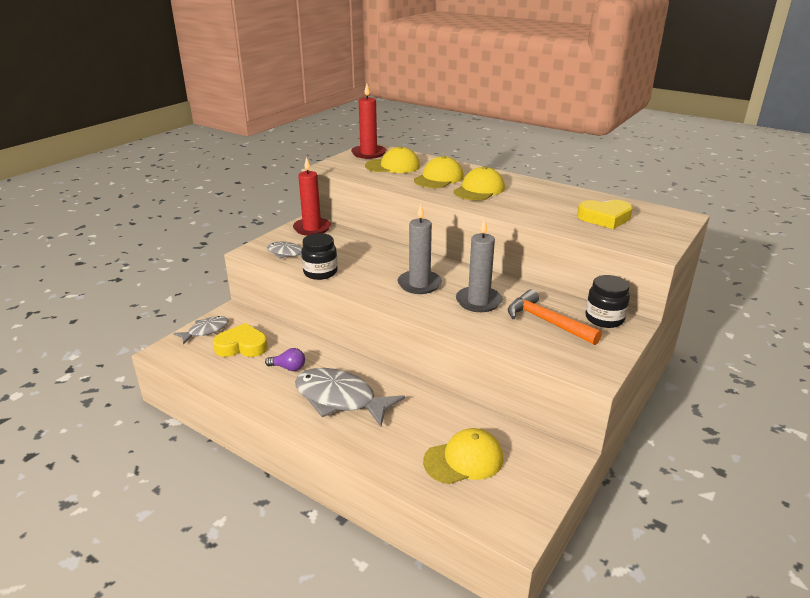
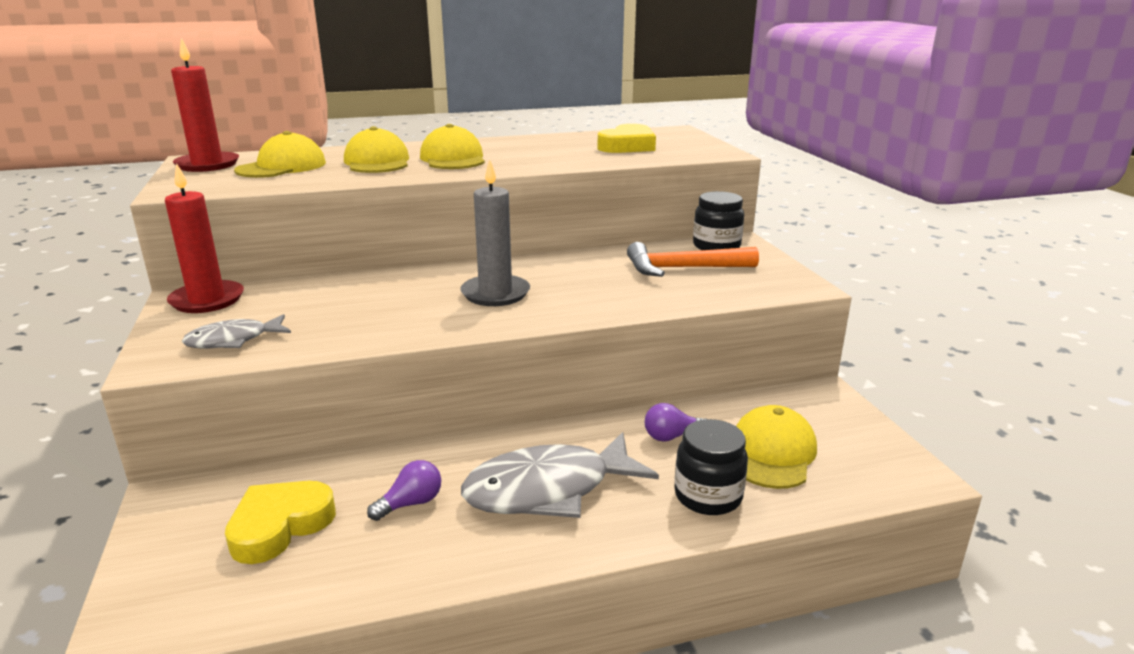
camera: 50 degrees left, 5 degrees down
(205, 331) = (164, 548): grey fish -> none
(320, 272) = (338, 338): black jar -> black jar (708, 496)
(433, 416) = (672, 436): none -> purple light bulb
(478, 301) = (590, 281): grey candle -> none

